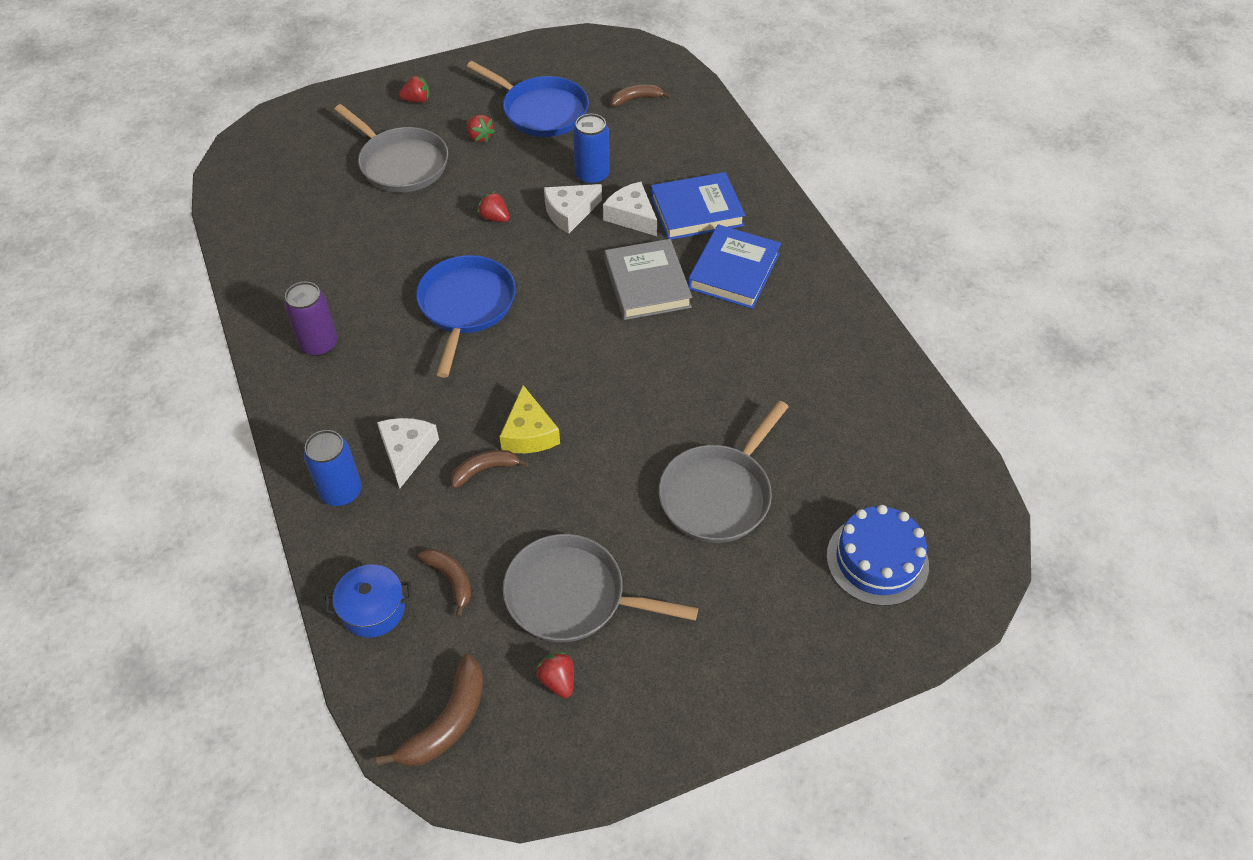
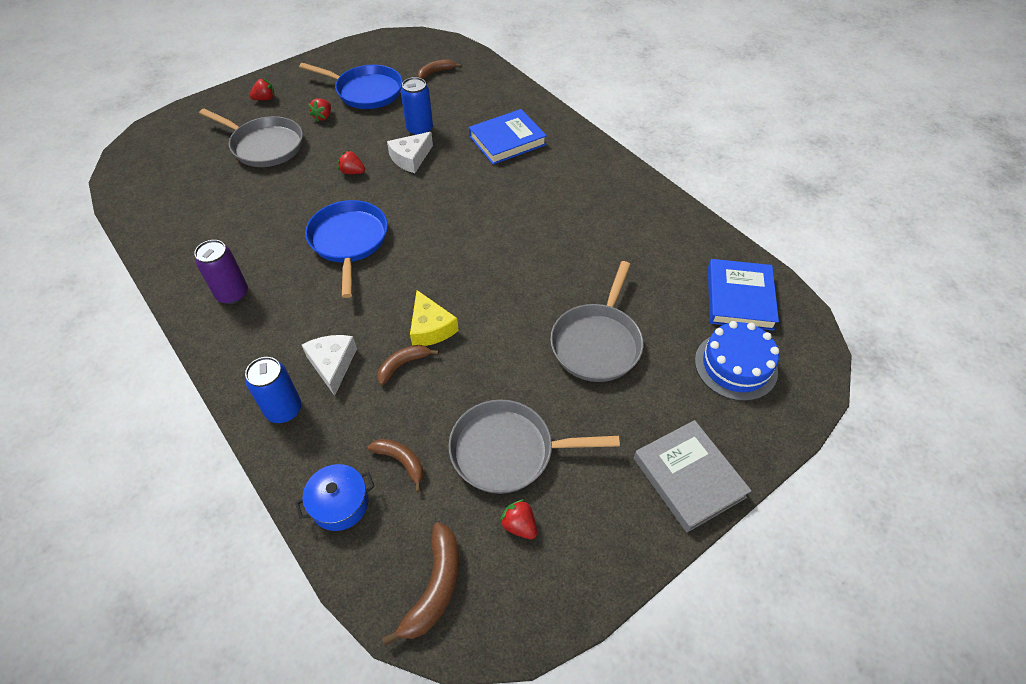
camera: 15 degrees left, 0 degrees up
(480, 137) = (323, 117): red strawberry -> red strawberry turned 75 degrees clockwise
(632, 216) = (459, 153): white cheese -> none
(647, 284) = (487, 198): grey book -> grey book (688, 478)
(733, 271) = (550, 177): blue book -> blue book (739, 298)

